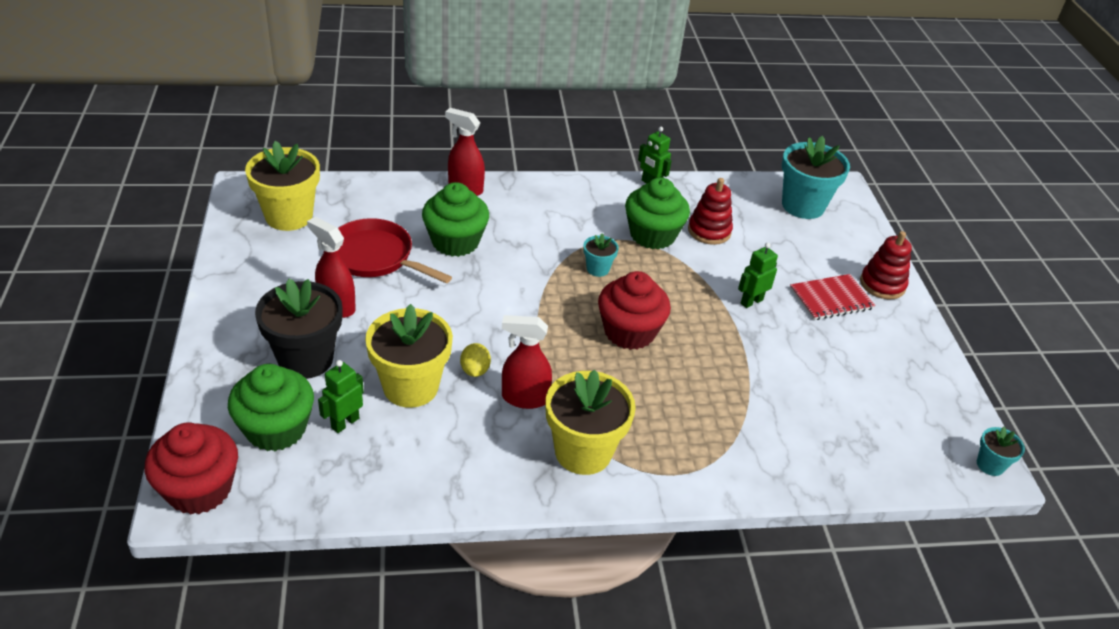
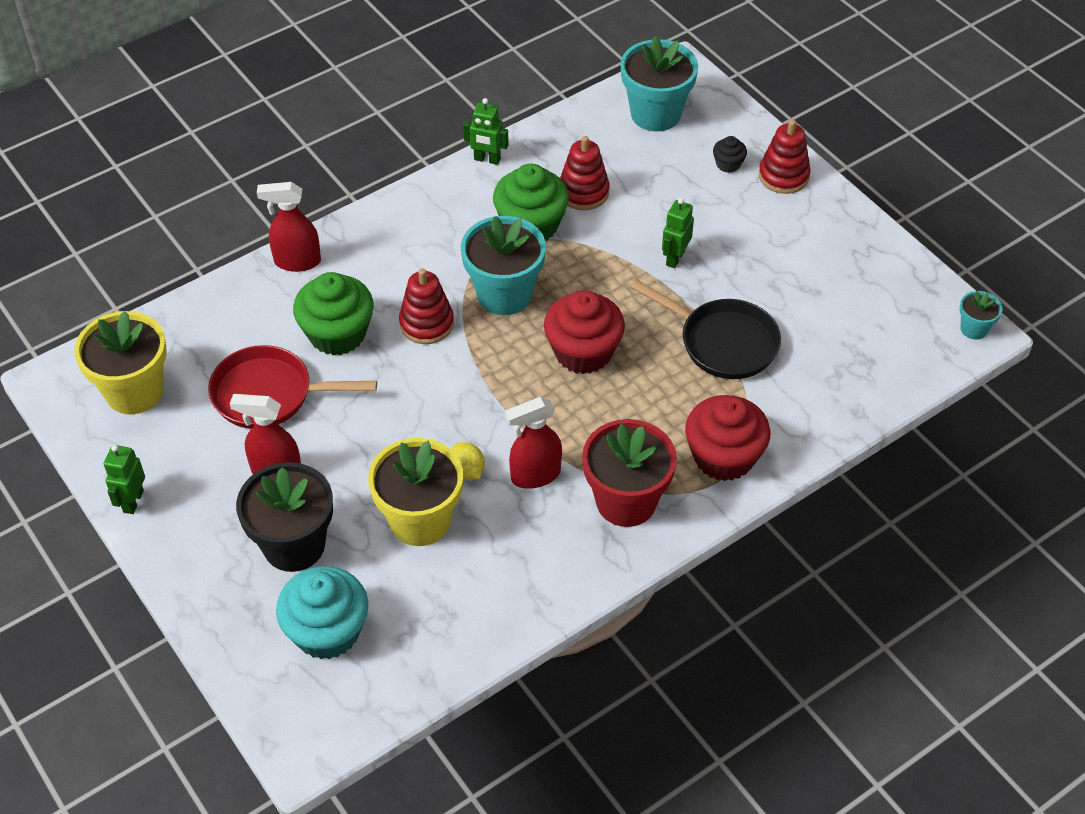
camera: 25 degrees left, 10 degrees up
(199, 489) = (306, 727): red cupcake -> red cupcake (723, 457)
(276, 429) = (327, 631): green cupcake -> turquoise cupcake
(345, 423) = (387, 590): green robot -> green robot (133, 501)
(524, 263) = (426, 324): none -> red stacking toy
(583, 452) = (626, 501): yellow flower pot -> red flower pot
(598, 269) = (504, 294): turquoise flower pot -> turquoise flower pot, size x2.05
(750, 375) = (723, 342): none -> black pan
(831, 299) = (746, 217): red notebook -> none
(840, 259) = (728, 164): none -> black cupcake

